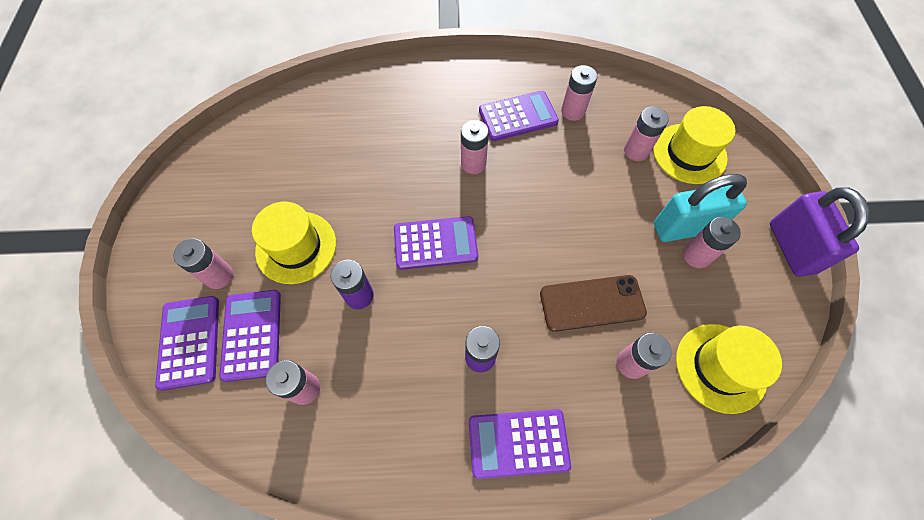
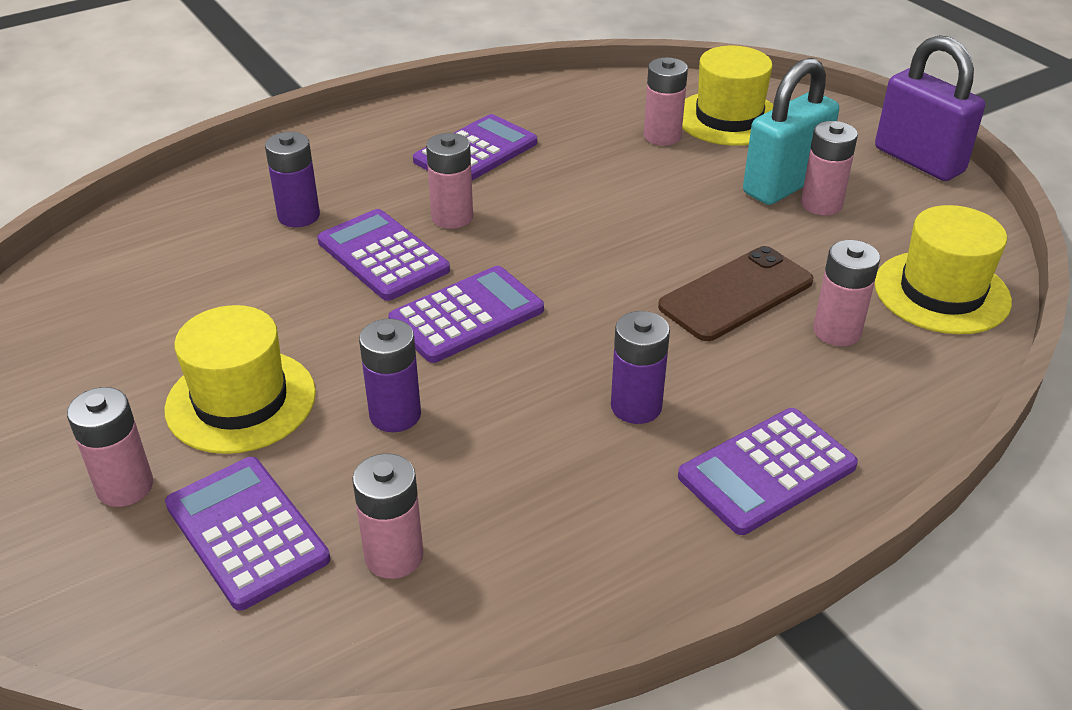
camera: 30 degrees left, 25 degrees down
(190, 342) = (133, 589): purple calculator -> purple calculator (383, 256)
(396, 126) = (299, 216): none -> purple battery
(573, 111) = (547, 125): pink battery -> none

